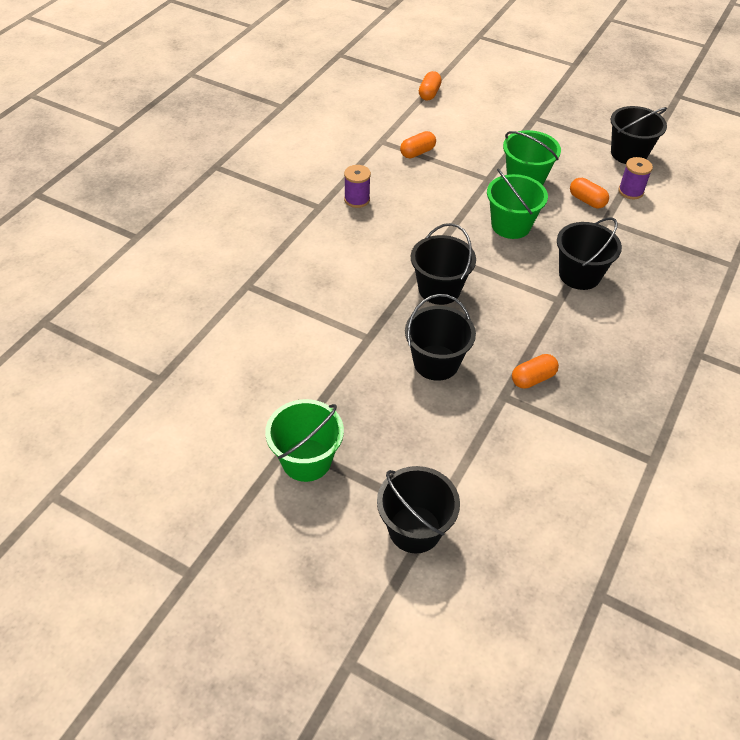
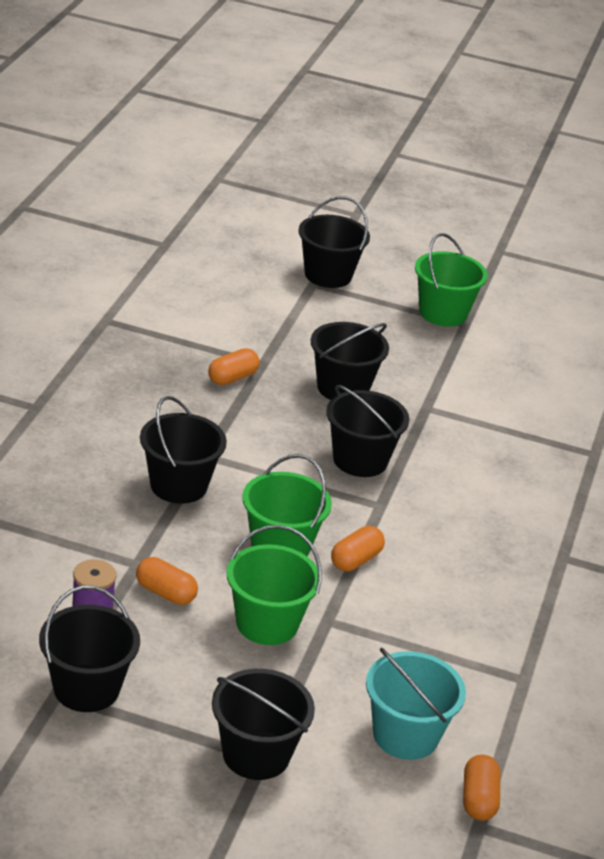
camera: 165 degrees right, 15 degrees down
(357, 199) = (515, 571): purple spool -> none
(417, 152) = (455, 660): orange capsule -> orange capsule (356, 560)
(458, 121) = (405, 735): none -> turquoise bucket
(538, 119) = (256, 754): none -> black bucket

